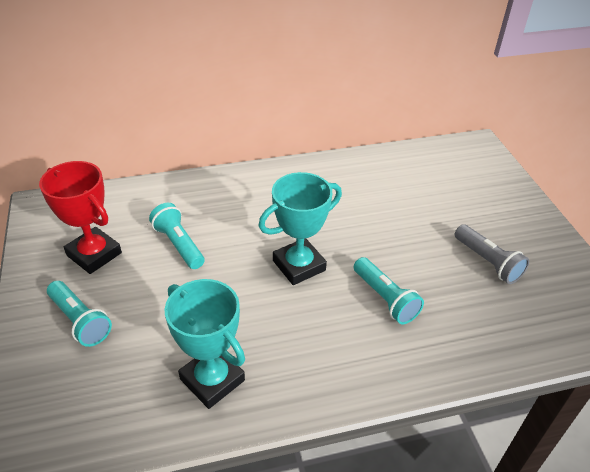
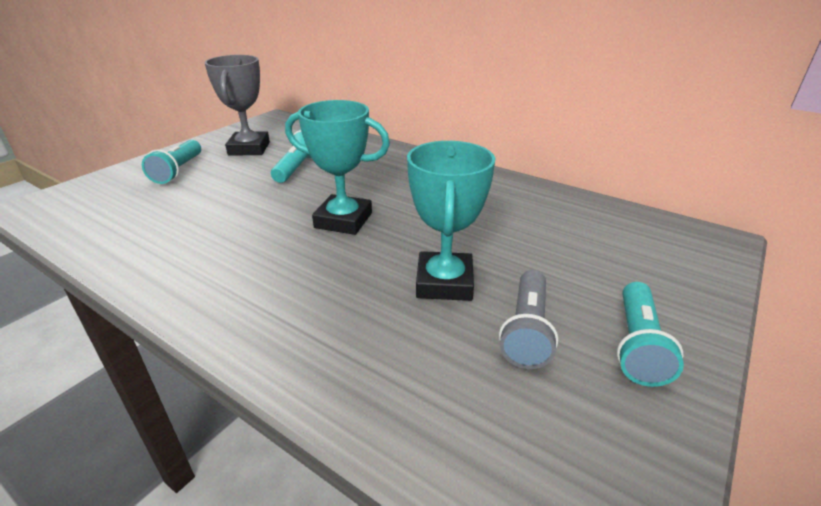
camera: 50 degrees right, 10 degrees down
(94, 254) = (249, 149): red trophy -> grey trophy
(212, 380) = (159, 240): turquoise trophy -> turquoise trophy (444, 282)
(385, 299) = (361, 283): turquoise flashlight -> turquoise flashlight (637, 345)

